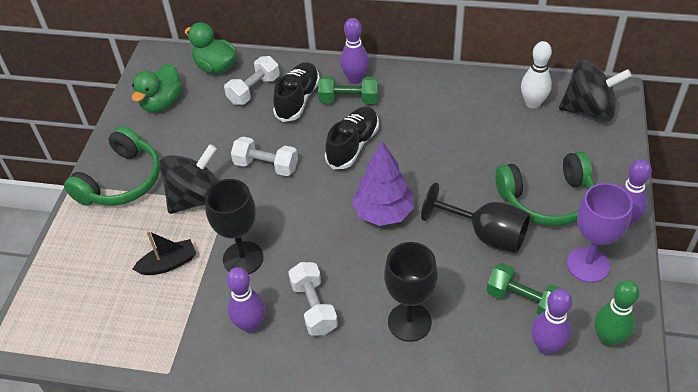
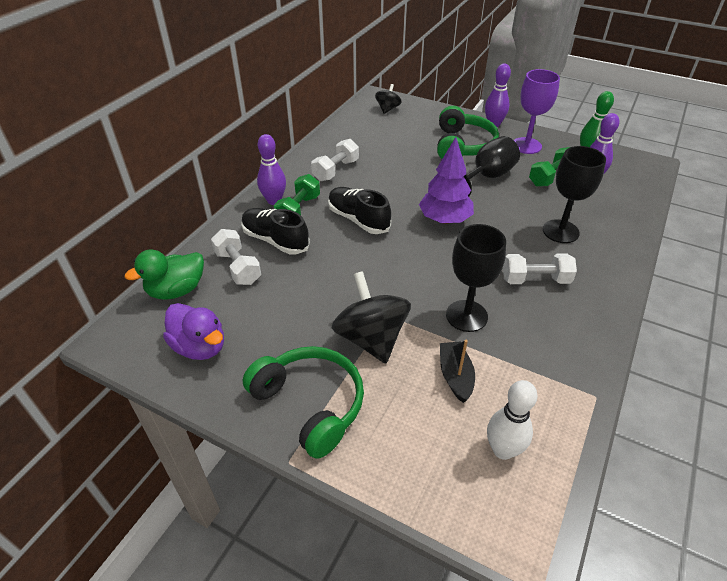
camera: 75 degrees left, 5 degrees down
(162, 103) = (200, 347): green duck -> purple duck
(250, 325) = (547, 324): purple bowling pin -> none
(266, 166) = (352, 278): white dumbbell -> white dumbbell (336, 170)
(533, 103) = (366, 127): white bowling pin -> white bowling pin (503, 450)
(588, 110) = (387, 109): black spinning top -> black spinning top, size x0.54

